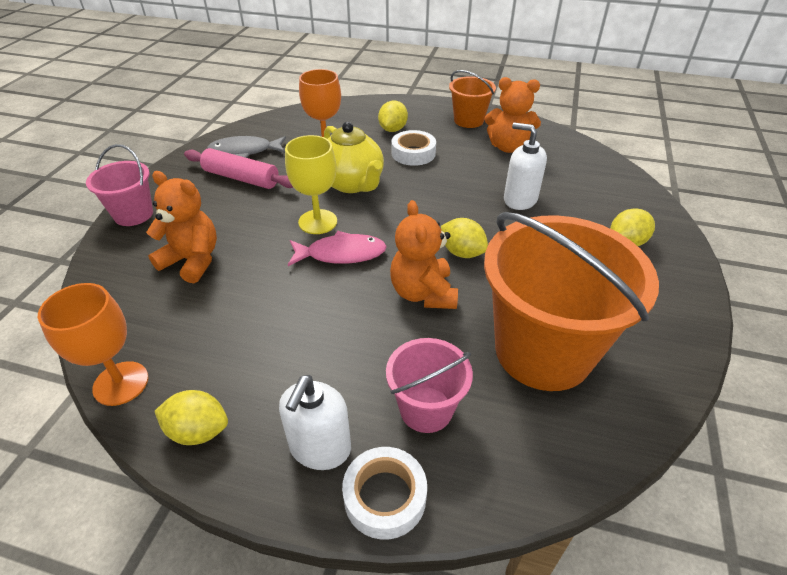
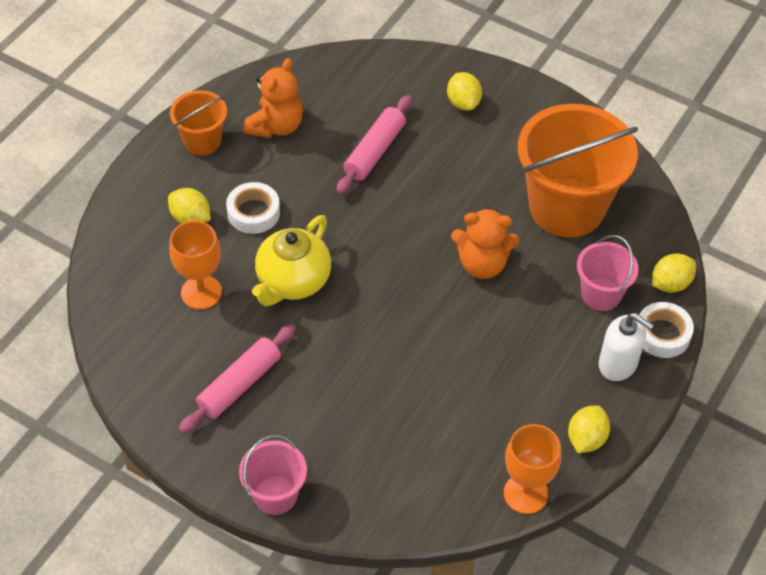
camera: 75 degrees left, 10 degrees up
(192, 261) = (379, 438): orange teddy bear -> none
(244, 151) = (178, 376): grey fish -> none
(318, 222) = (352, 324): yellow goblet -> none
(341, 254) = (410, 313): pink fish -> none
(352, 183) = (293, 281): yellow teapot -> yellow teapot turned 135 degrees clockwise
(462, 252) = (438, 221): yellow lemon -> yellow lemon (670, 284)
(520, 199) = (374, 151): white soap dispenser -> pink rolling pin

